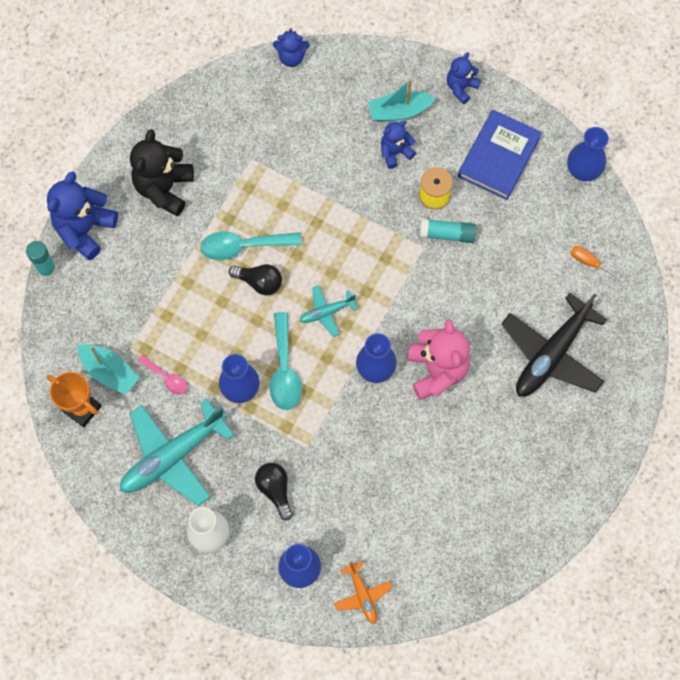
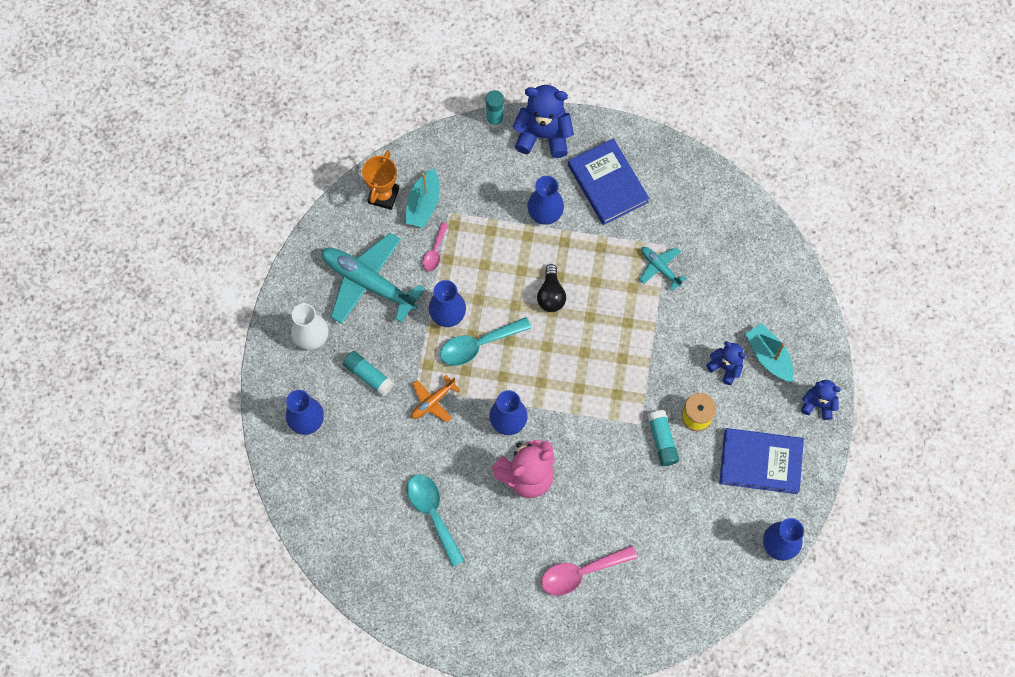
camera: 70 degrees right, 0 degrees up
(164, 188) = (607, 184): black teddy bear -> blue book
(171, 257) = (545, 214): none -> blue vase
(243, 246) = (579, 269): turquoise spoon -> turquoise spoon (433, 514)
(275, 490) = (368, 376): black light bulb -> turquoise glue stick
(291, 57) = (782, 242): blue teddy bear -> none
(326, 312) = (545, 361): turquoise plane -> turquoise plane (660, 268)
(362, 595) = (302, 480): orange plane -> orange plane (433, 401)
(551, 354) = (581, 572): black plane -> pink spoon
(590, 263) = (686, 581): orange screwdriver -> none

